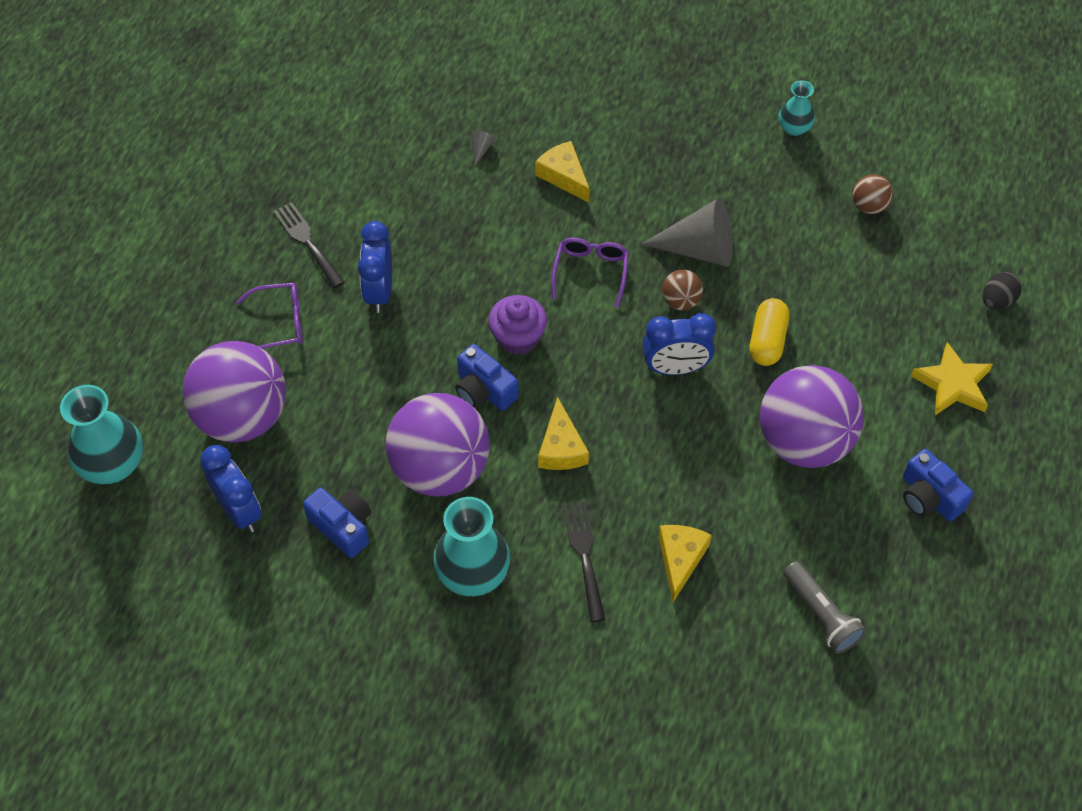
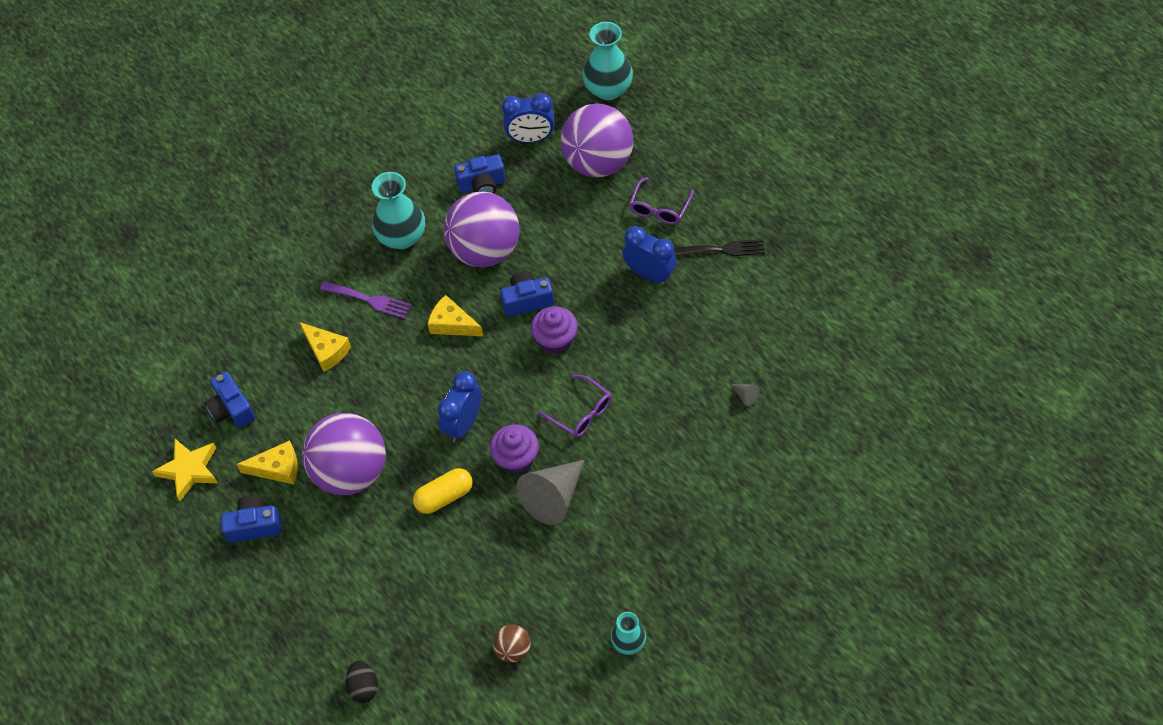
camera: 125 degrees right, 0 degrees up
(564, 176) = (683, 440): yellow cheese -> yellow cheese (277, 468)
(584, 555) = (369, 300): black fork -> purple fork
(680, 301) = (516, 458): brown ball -> purple cupcake
(767, 341) = (444, 497): yellow capsule -> yellow capsule turned 75 degrees counterclockwise
(821, 614) = (232, 408): grey flashlight -> blue camera
(952, 384) = (321, 602): yellow star -> yellow star (189, 470)

